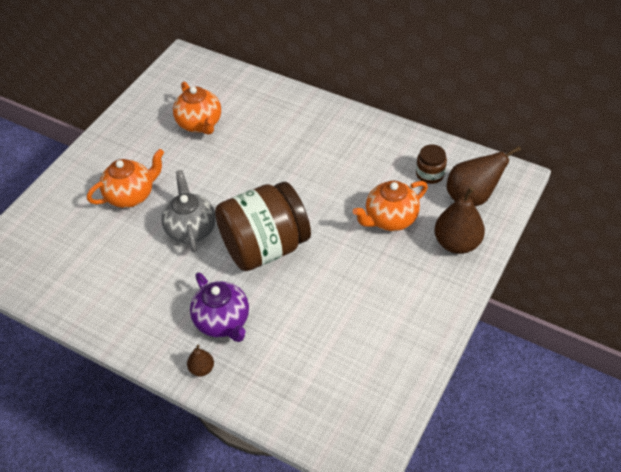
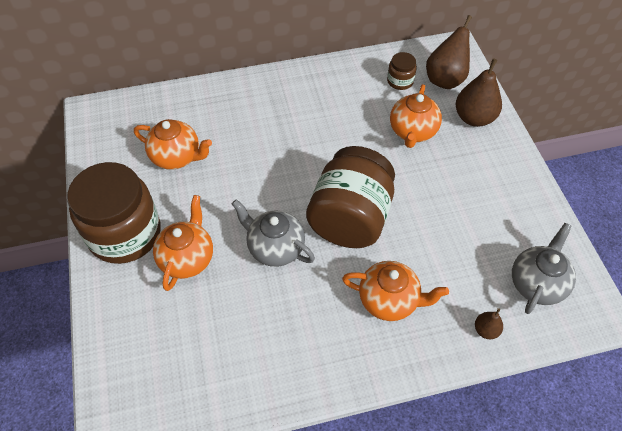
camera: 45 degrees left, 5 degrees up
(114, 153) = (125, 234): none -> brown jar
(202, 369) = (418, 350): brown pear -> brown pear (486, 330)
(223, 322) = (389, 300): purple teapot -> orange teapot
(344, 398) = (536, 283): none -> grey teapot

